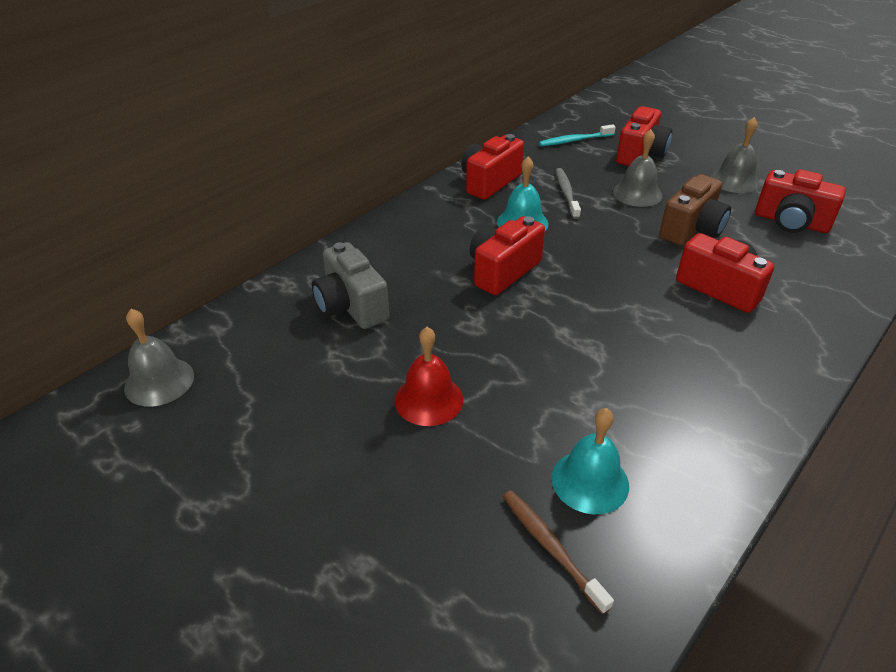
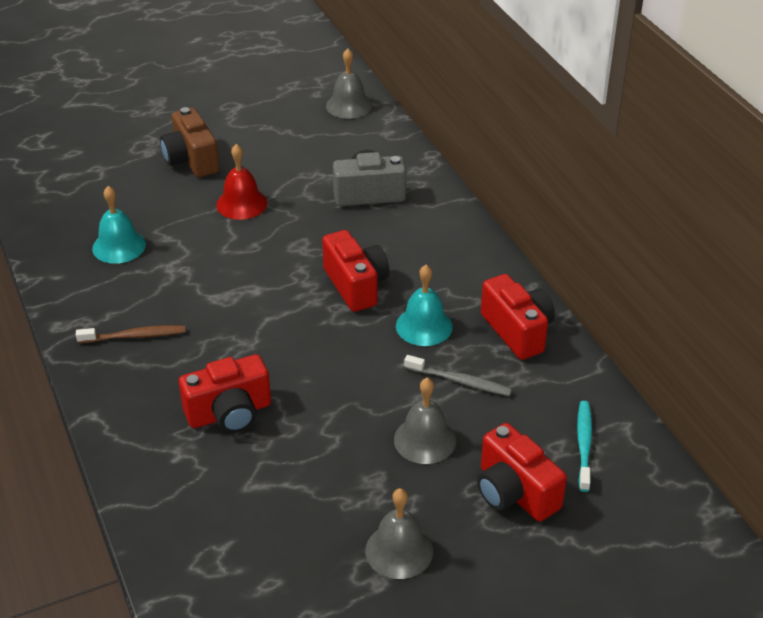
camera: 115 degrees right, 0 degrees up
(551, 547) = (95, 215): brown toothbrush -> brown toothbrush (134, 336)
(691, 229) = (329, 447): brown camera -> brown camera (191, 160)
(791, 222) = (284, 544): red camera -> none

